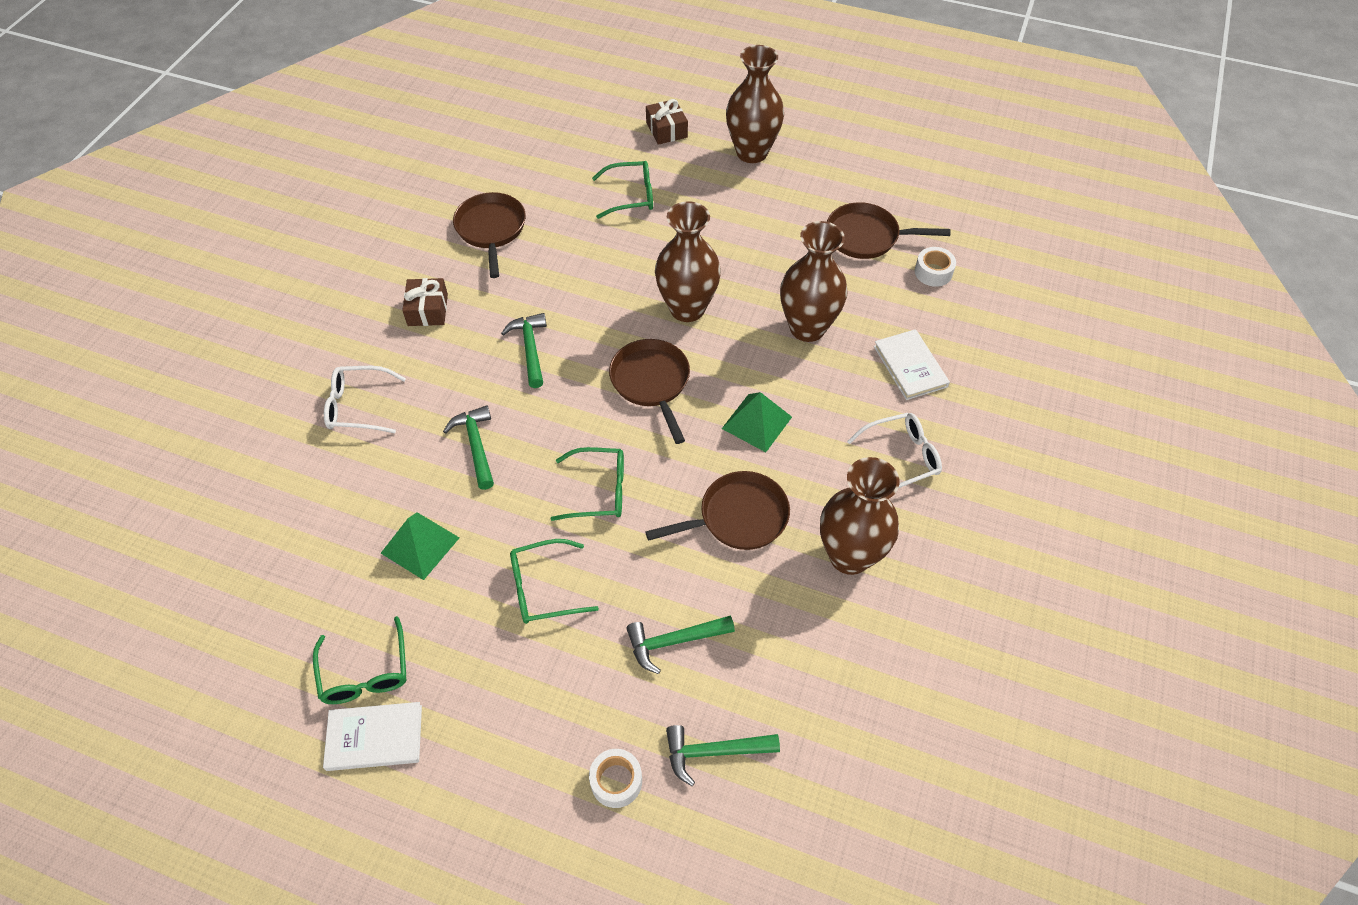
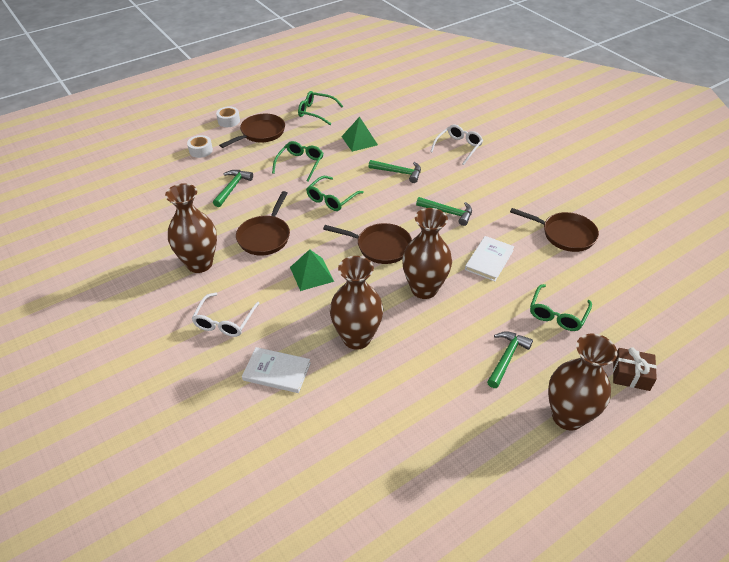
camera: 125 degrees right, 10 degrees down
(374, 738) = (287, 107): white book -> white book (489, 260)
(428, 310) = (510, 188): brown gift -> none
(714, 751) = (177, 177): green hammer -> green hammer (507, 358)
(867, 237) = (412, 432): brown pan -> brown pan (260, 133)
(933, 272) = (340, 450): white tape -> white tape (229, 121)

